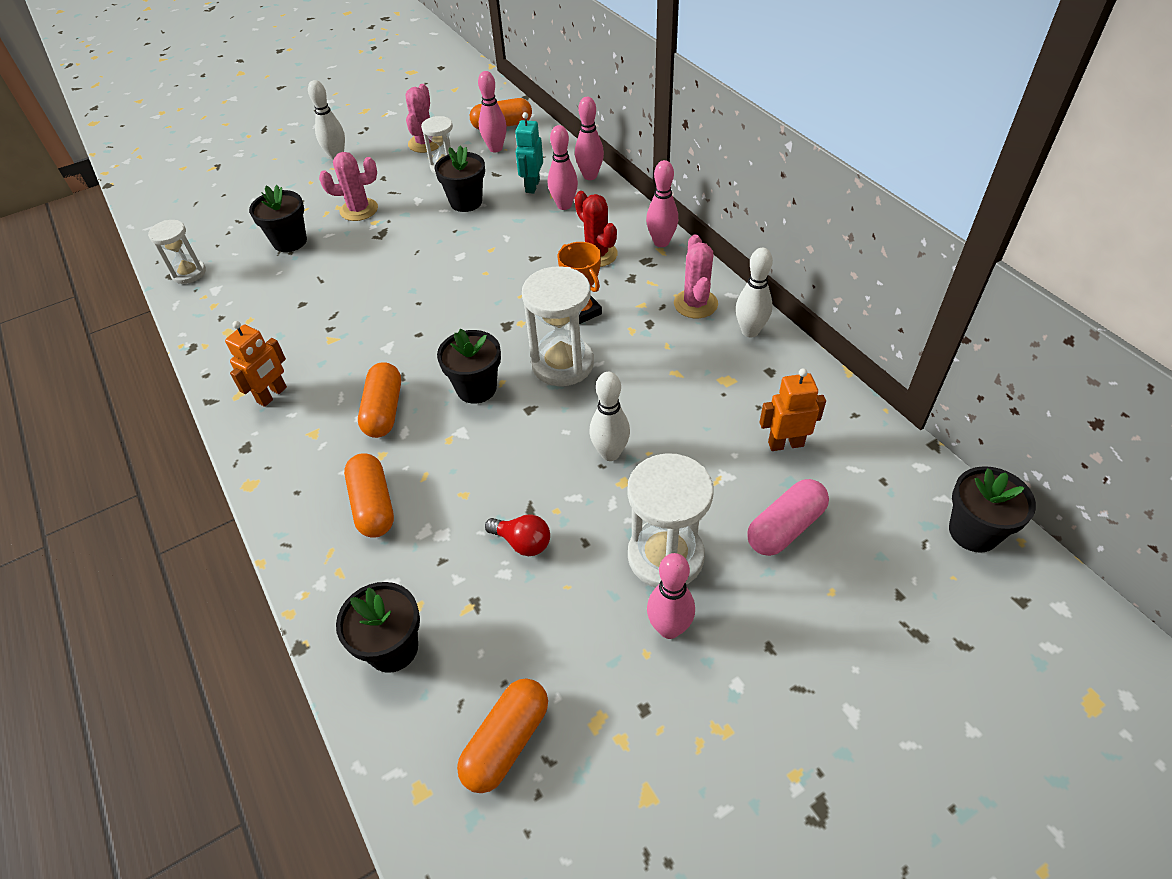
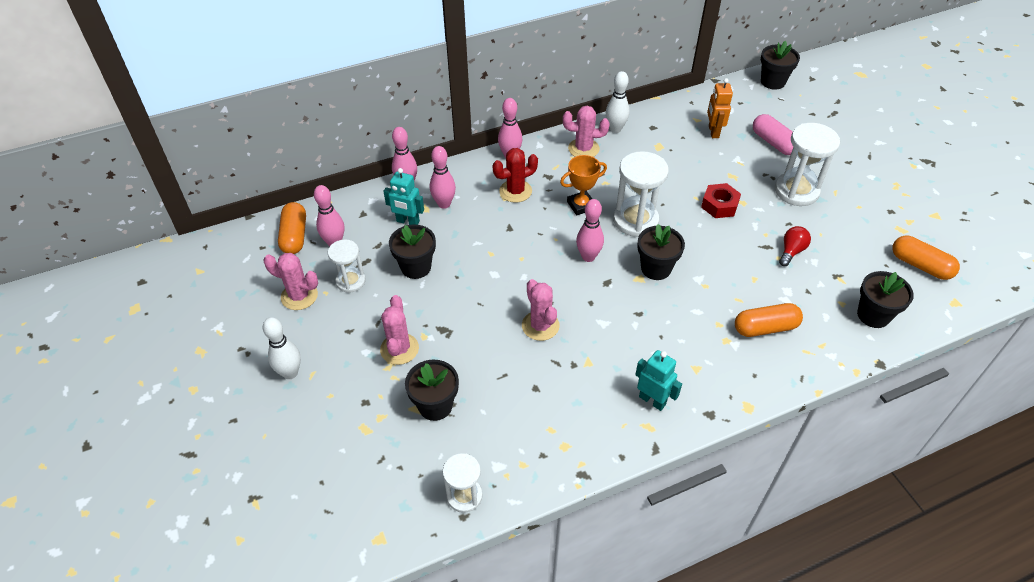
camera: 85 degrees left, 0 degrees up
(272, 395) = (652, 400): orange robot -> turquoise robot
(384, 298) = (540, 326): none -> pink cactus
(384, 410) = (674, 323): orange capsule -> none
(610, 453) = (719, 205): white bowling pin -> red nut
(669, 628) = (843, 196): pink bowling pin -> pink bowling pin (588, 257)

